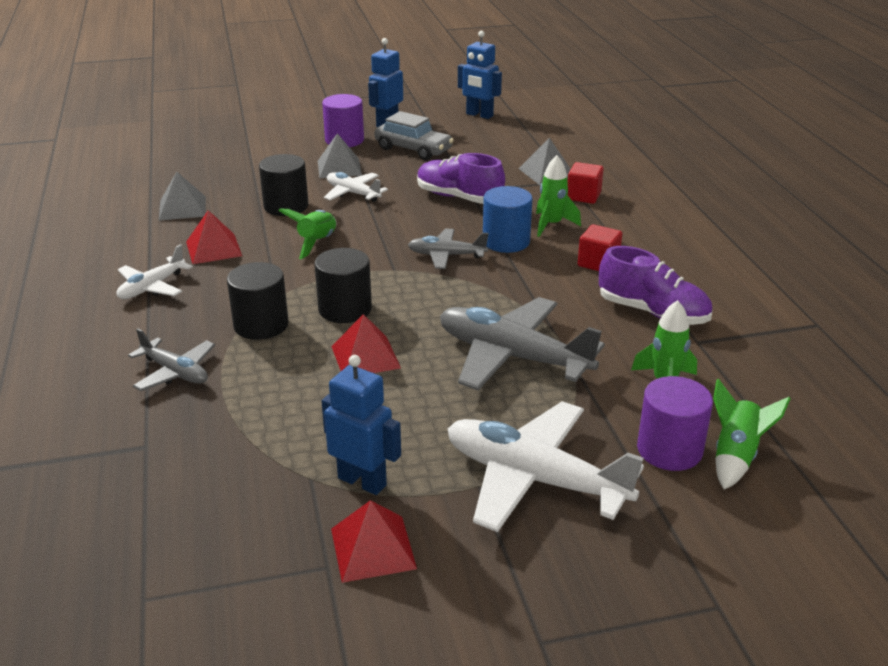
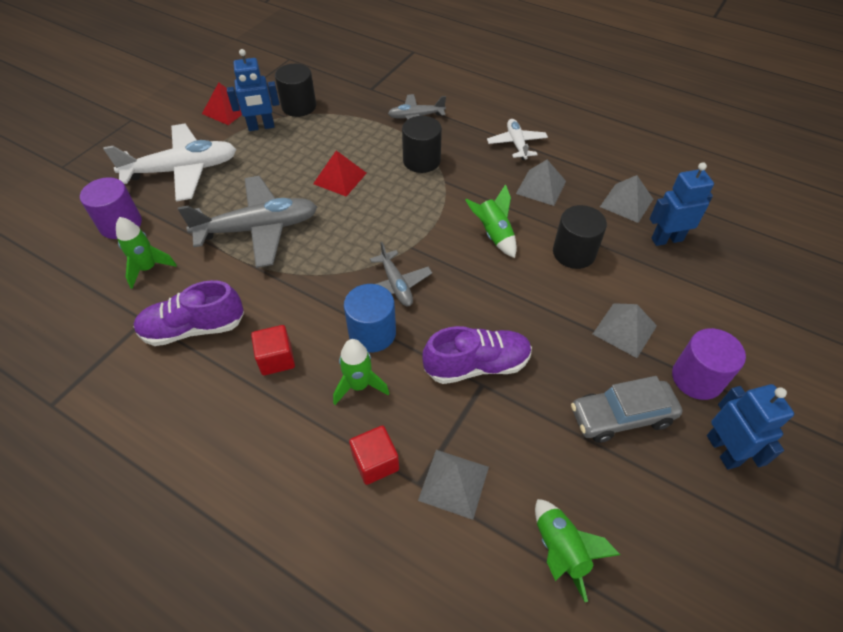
camera: 135 degrees right, 20 degrees up
(213, 248) = (541, 187): red pyramid -> grey pyramid
(345, 309) = (394, 198): black cylinder -> black cylinder (299, 106)
(353, 193) = (558, 304): white plane -> none
(446, 255) = (396, 285): grey plane -> grey plane turned 105 degrees clockwise
(479, 115) = (681, 575): blue robot -> blue robot (666, 239)
(735, 456) = (79, 242): green rocket -> green rocket (560, 550)

